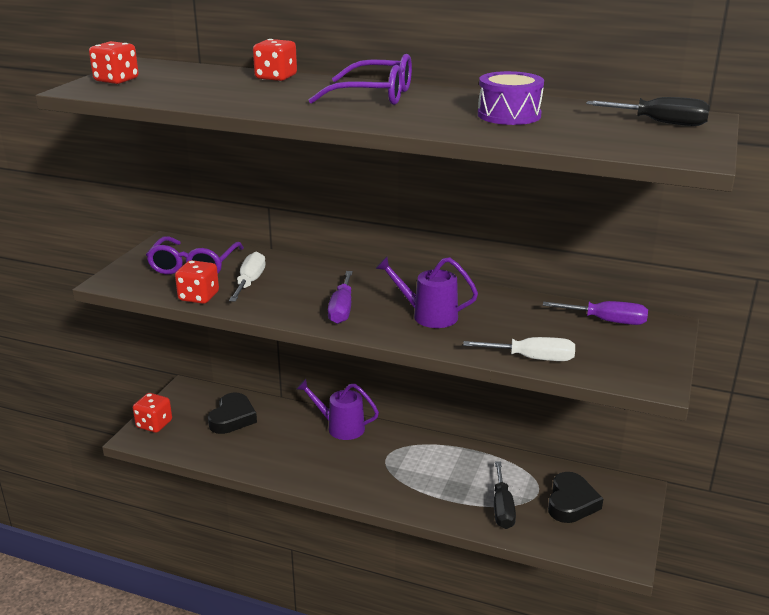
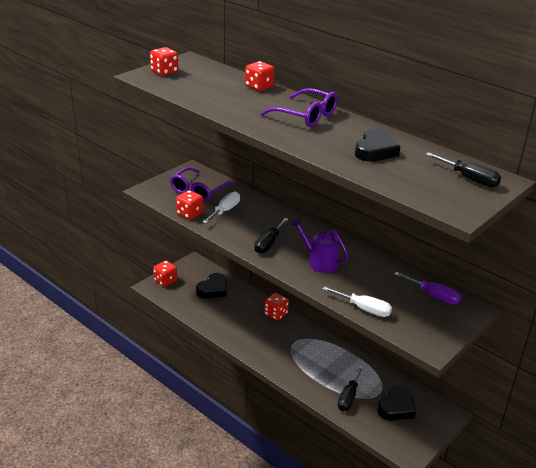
camera: 20 degrees right, 5 degrees up
(340, 427) = (275, 314): purple watering can -> red dice
(341, 309) = (268, 244): purple screwdriver -> black screwdriver
(509, 115) = (375, 151): purple drum -> black heart

